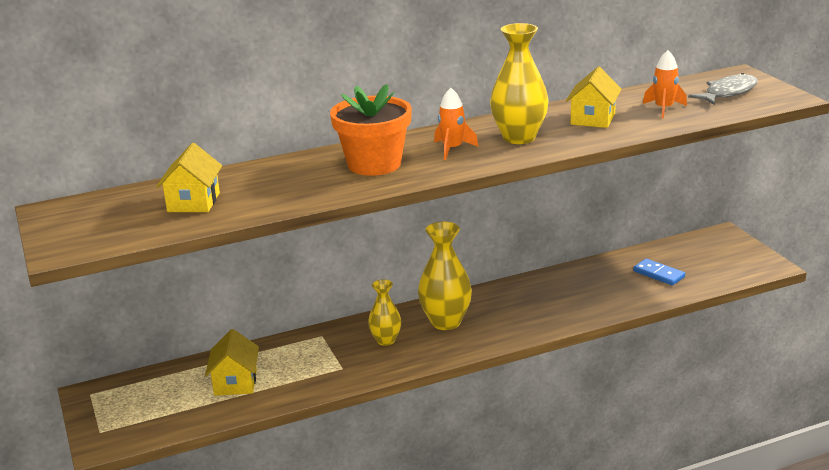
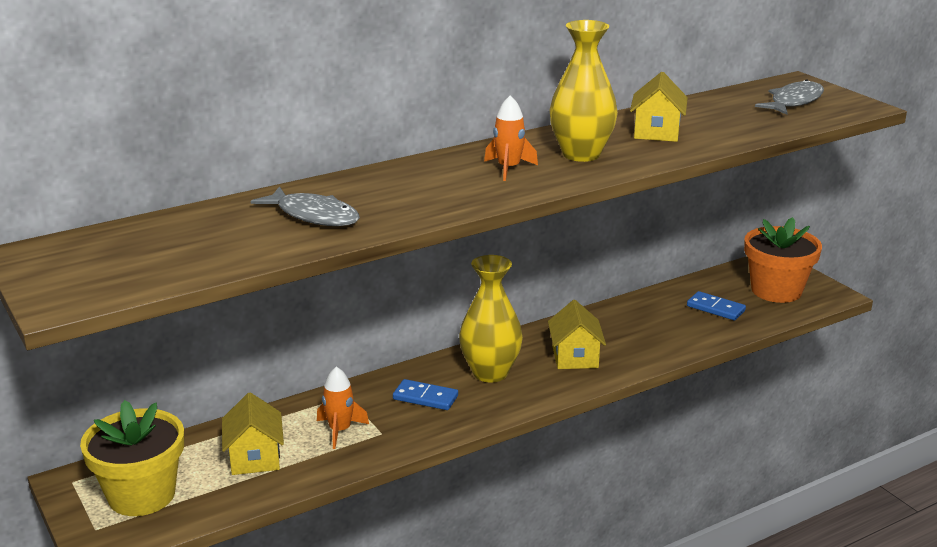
camera: 10 degrees left, 0 degrees up
(140, 407) = (141, 495): none -> yellow flower pot
(193, 202) = (214, 238): yellow house -> yellow house (575, 357)
(278, 186) = (314, 215): none -> grey fish
(374, 164) = (422, 188): orange flower pot -> orange flower pot (776, 290)
(386, 340) = (425, 397): yellow vase -> blue domino
(664, 109) = (731, 120): orange rocket -> orange rocket (340, 430)

